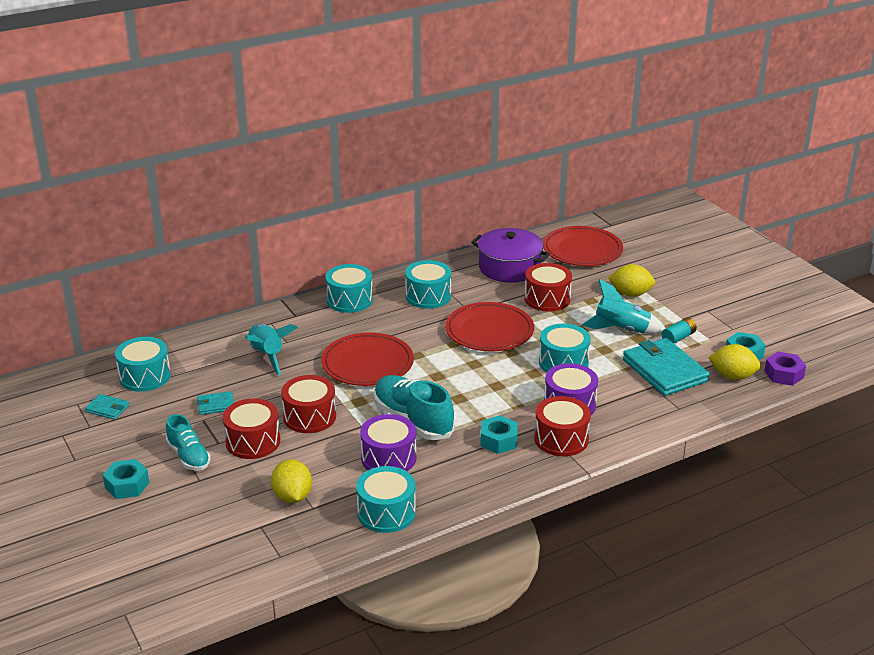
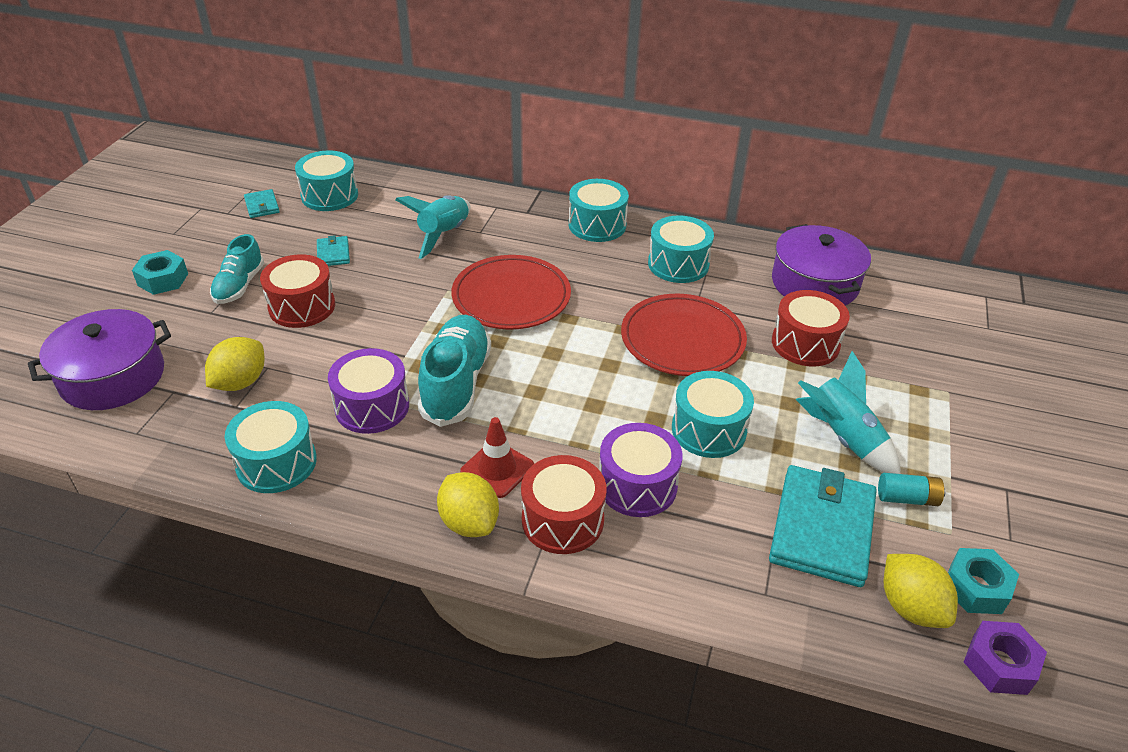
camera: 45 degrees right, 10 degrees up
(206, 546) = (112, 377): none -> purple pot
(215, 405) = (333, 253): turquoise wallet -> turquoise wallet turned 45 degrees clockwise
(309, 417) = (380, 315): red drum -> none
(498, 440) = (497, 469): turquoise nut -> red traffic cone
(582, 250) = (937, 312): red plate -> none
(630, 294) = (924, 400): yellow lemon -> yellow lemon (469, 522)

